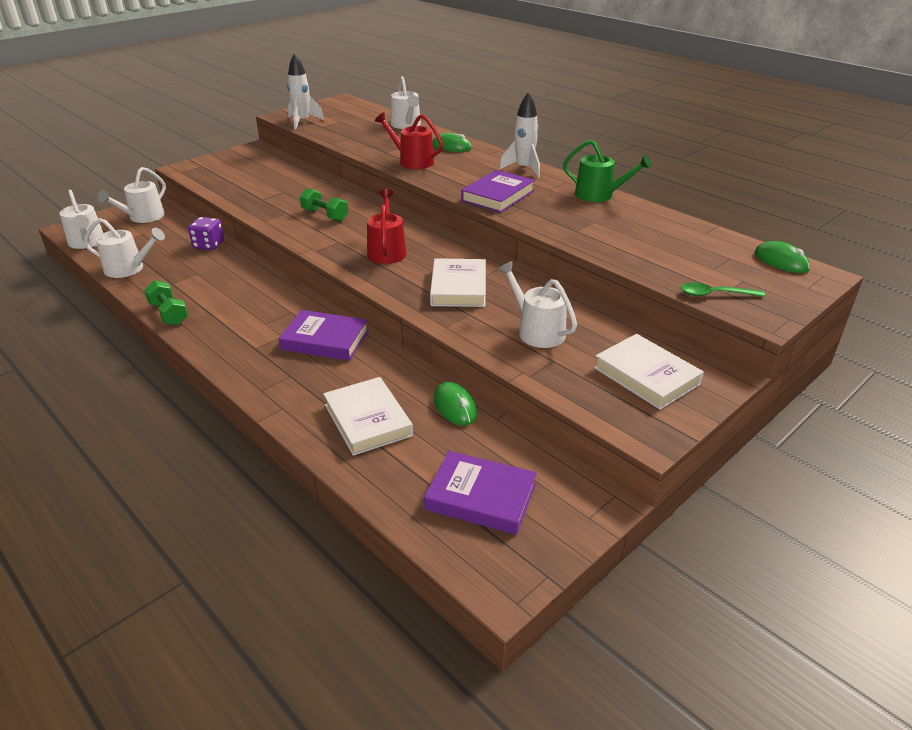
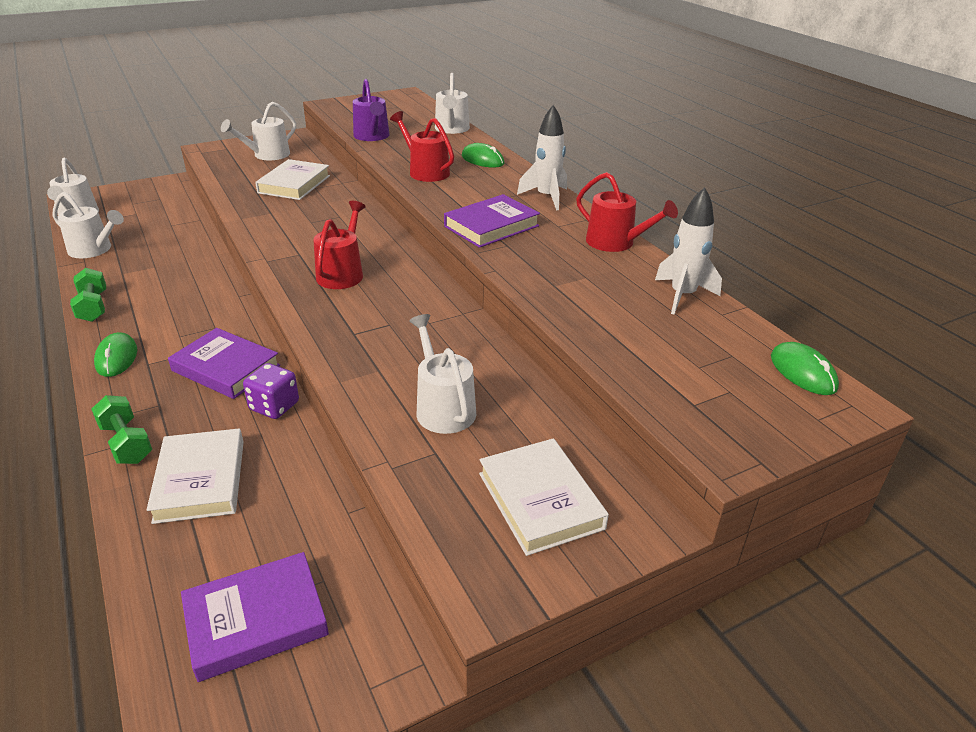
camera: 15 degrees right, 0 degrees up
(143, 217) = (149, 196): white watering can -> white watering can (267, 155)
(209, 245) = (189, 236): purple dice -> purple dice (274, 406)
(302, 122) = (344, 113): white rocket -> white rocket (682, 296)
(325, 215) = (307, 221): green dumbbell -> green dumbbell (126, 443)
(344, 138) = (372, 136): none -> purple watering can
(455, 406) = (310, 484): green mouse -> green mouse (117, 358)
(458, 287) = (390, 333): white book -> white book (294, 184)
(480, 497) = (256, 620): purple book -> purple book turned 60 degrees counterclockwise
(599, 195) = (615, 243): green watering can -> red watering can
(715, 294) = (676, 405): green spoon -> none

